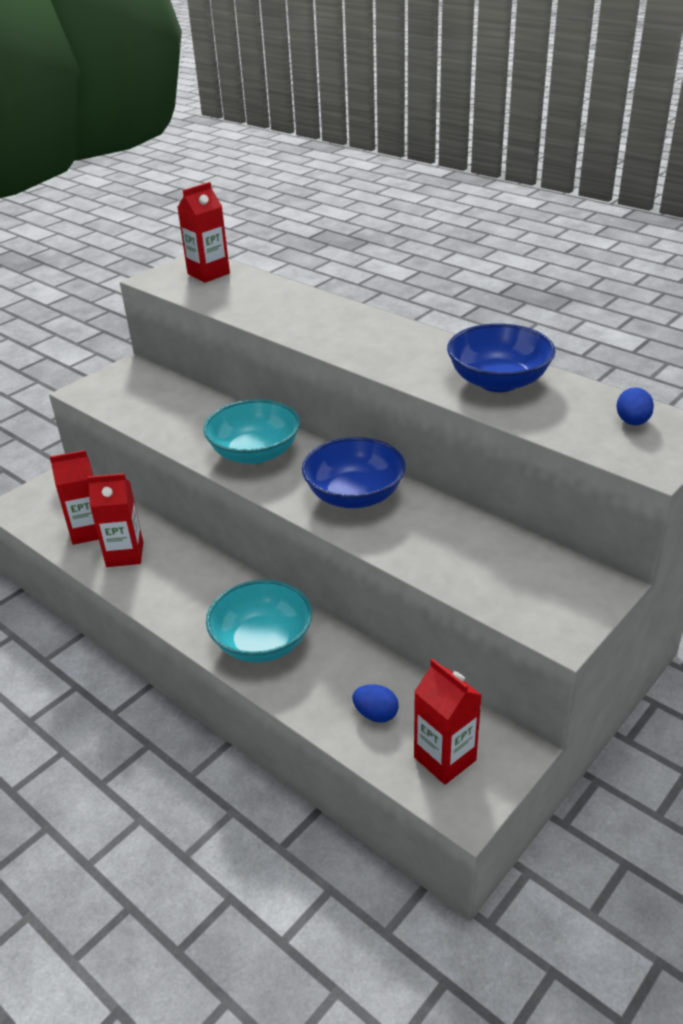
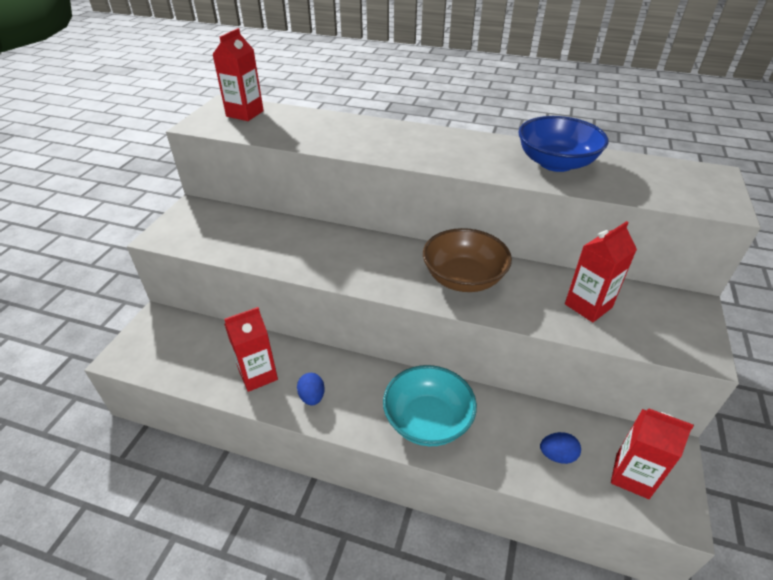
camera: 25 degrees left, 5 degrees up
(88, 531) = (211, 362): red carton -> red carton (588, 306)
(255, 453) = (356, 260): turquoise bowl -> none
(354, 495) = (463, 278): blue bowl -> brown bowl
(632, 422) = (676, 176): blue egg -> blue egg (312, 397)

